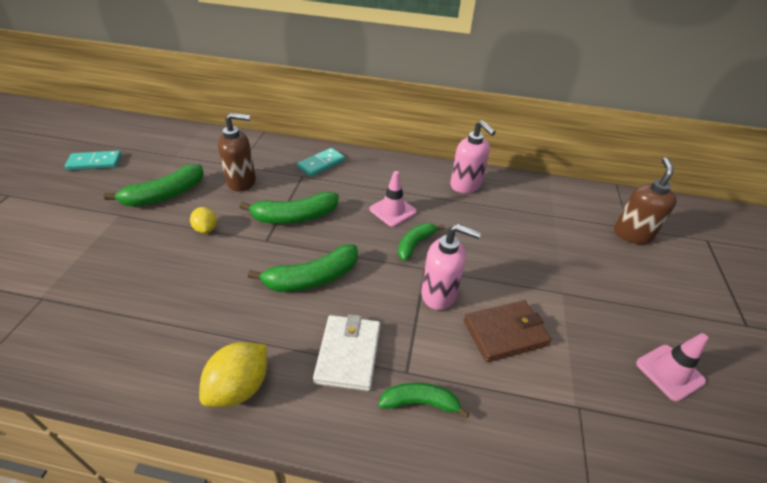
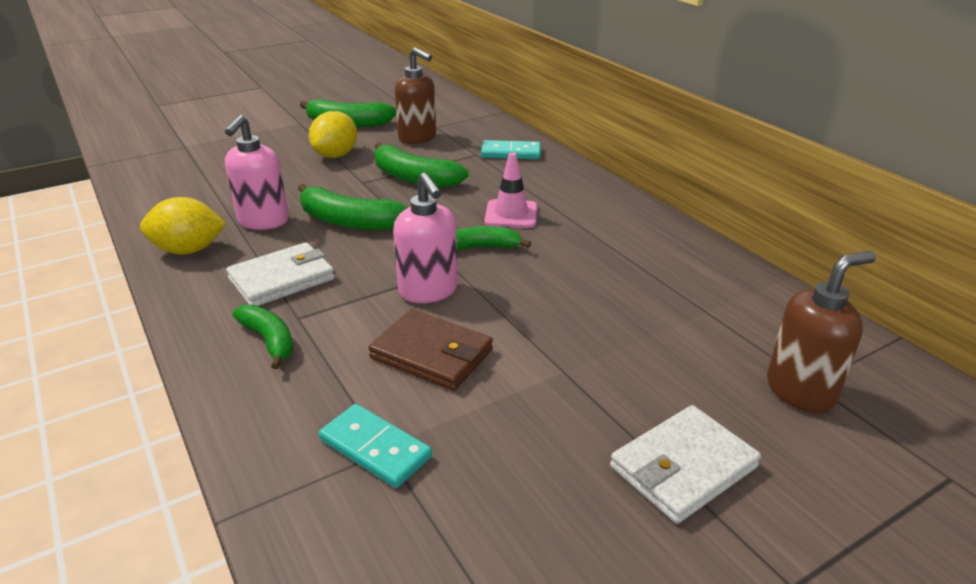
camera: 50 degrees right, 10 degrees down
(95, 162) = (340, 87): turquoise domino -> turquoise domino (375, 448)
(206, 229) = (336, 155): yellow lemon -> yellow lemon, size x1.64
(465, 185) = (639, 233): pink soap dispenser -> pink soap dispenser (263, 221)
(661, 304) = (683, 467): none -> white wallet
(669, 372) = (549, 516): pink traffic cone -> none

